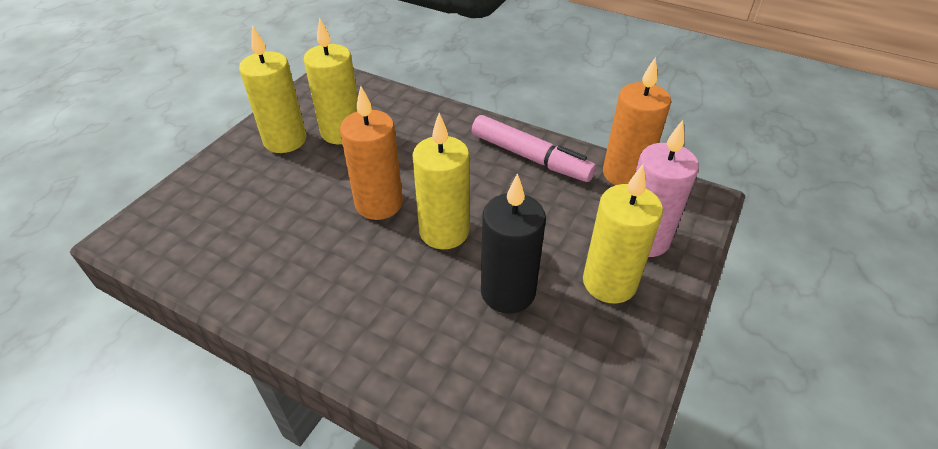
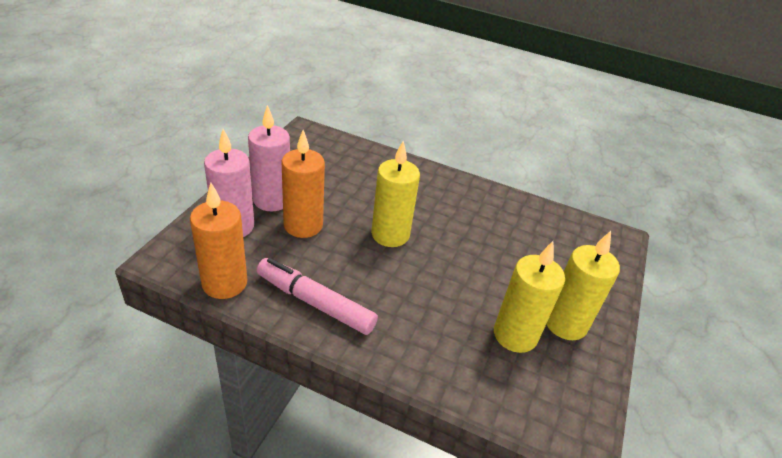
camera: 170 degrees right, 5 degrees down
(379, 204) = (447, 257): orange candle -> orange candle (303, 225)
(508, 292) = (342, 197): black candle -> none
(609, 282) = (272, 200): yellow candle -> pink candle

